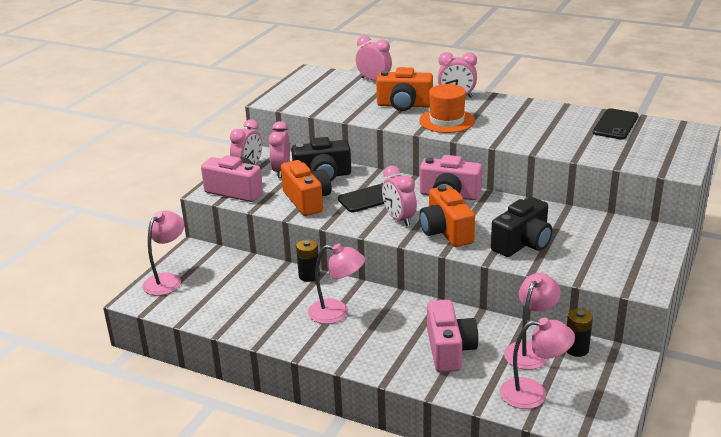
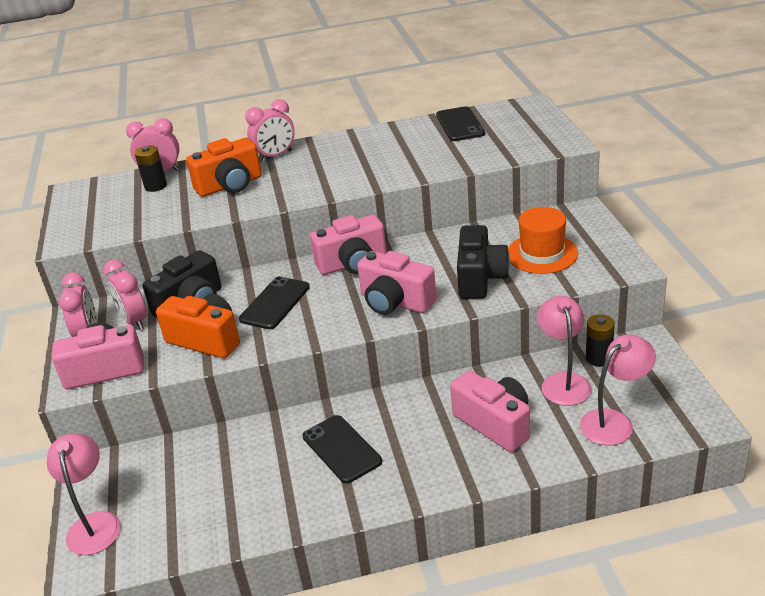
camera: 35 degrees left, 5 degrees up
(309, 276) = (264, 425): black battery -> black battery (155, 186)
(337, 313) = (341, 449): pink lamp -> black phone
(399, 219) = (332, 311): pink clock -> none
(446, 232) = (395, 302): orange camera -> pink camera
(447, 121) = (297, 184): orange hat -> orange hat (542, 253)

